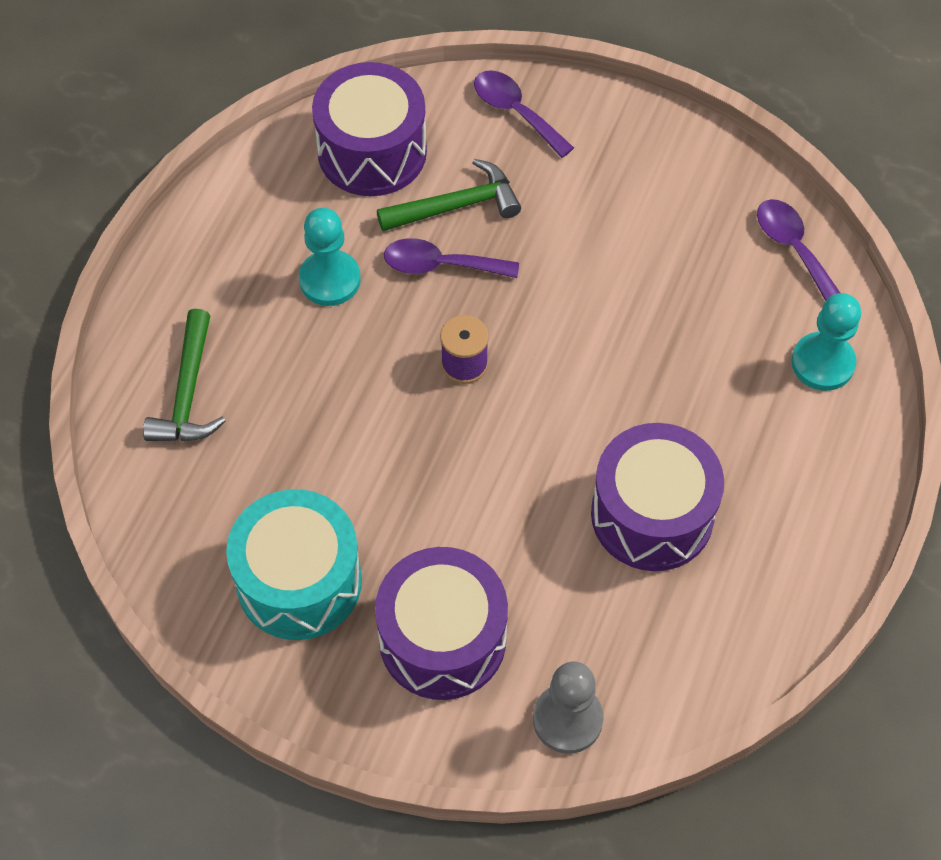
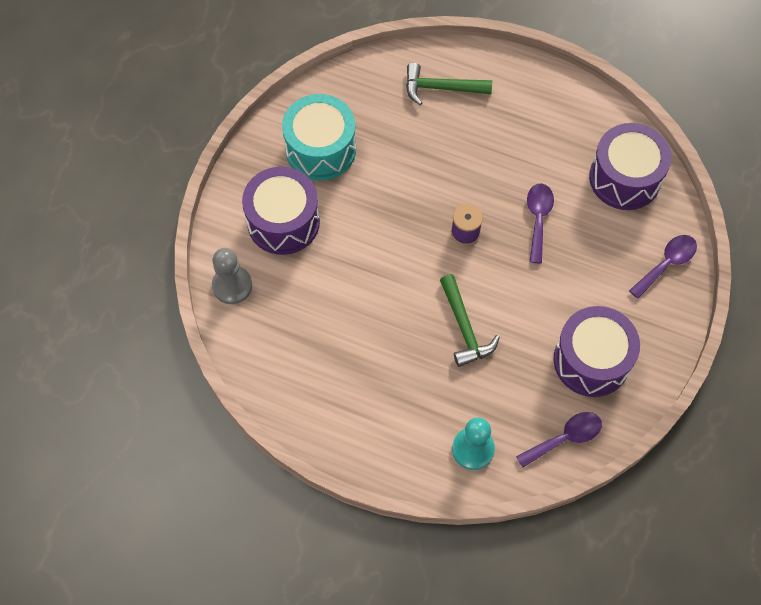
camera: 90 degrees right, 5 degrees up
(330, 280) = (523, 157): turquoise pawn -> none
(456, 206) = (585, 227): green hammer -> green hammer (464, 327)
(652, 514) = (361, 337): purple drum -> purple drum (591, 360)

